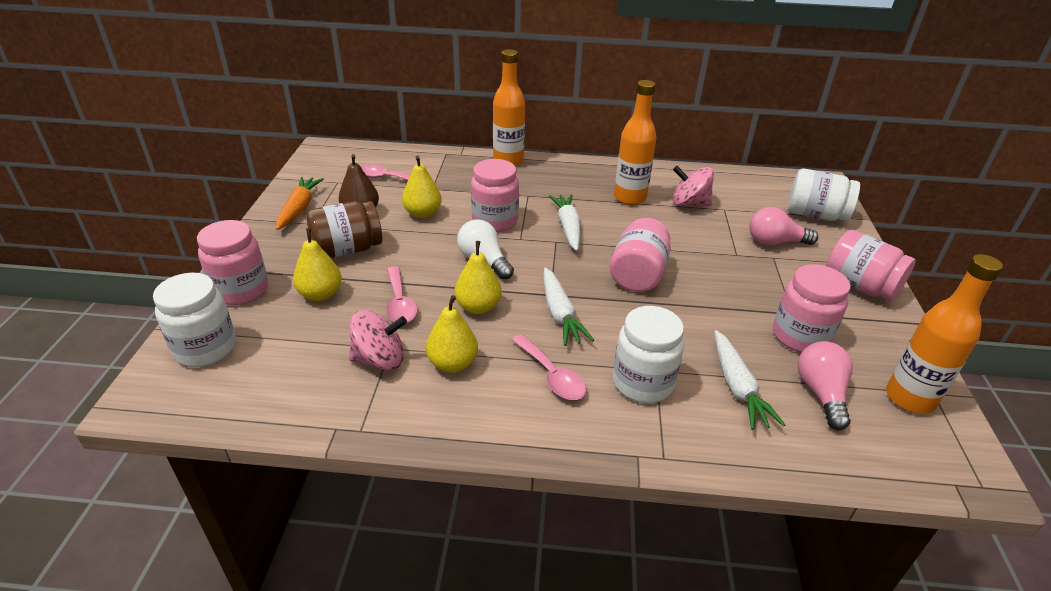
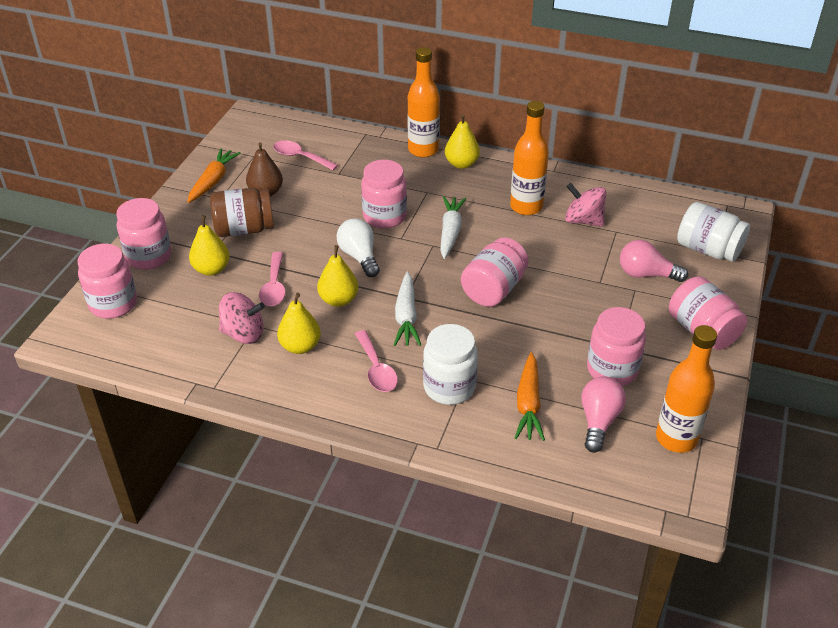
camera: 15 degrees right, 5 degrees up
(205, 349) = (113, 304): white jar -> pink jar
(422, 213) = (321, 200): yellow pear -> yellow pear (461, 164)
(737, 387) = (528, 404): white carrot -> orange carrot

